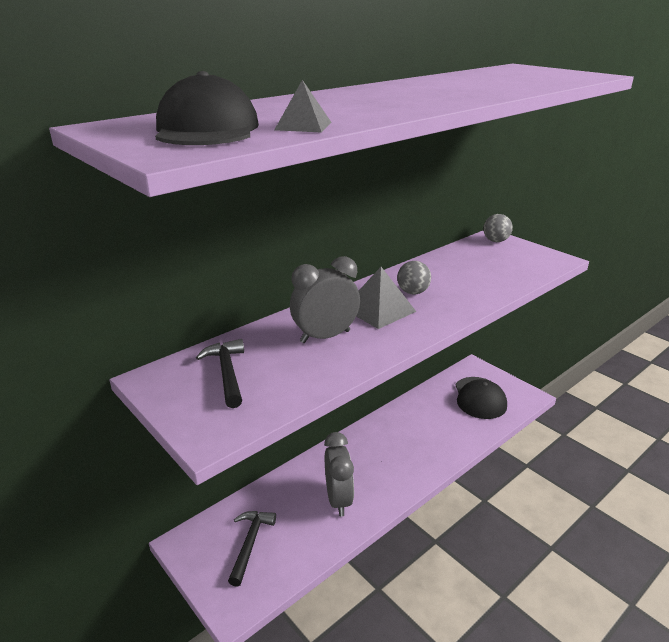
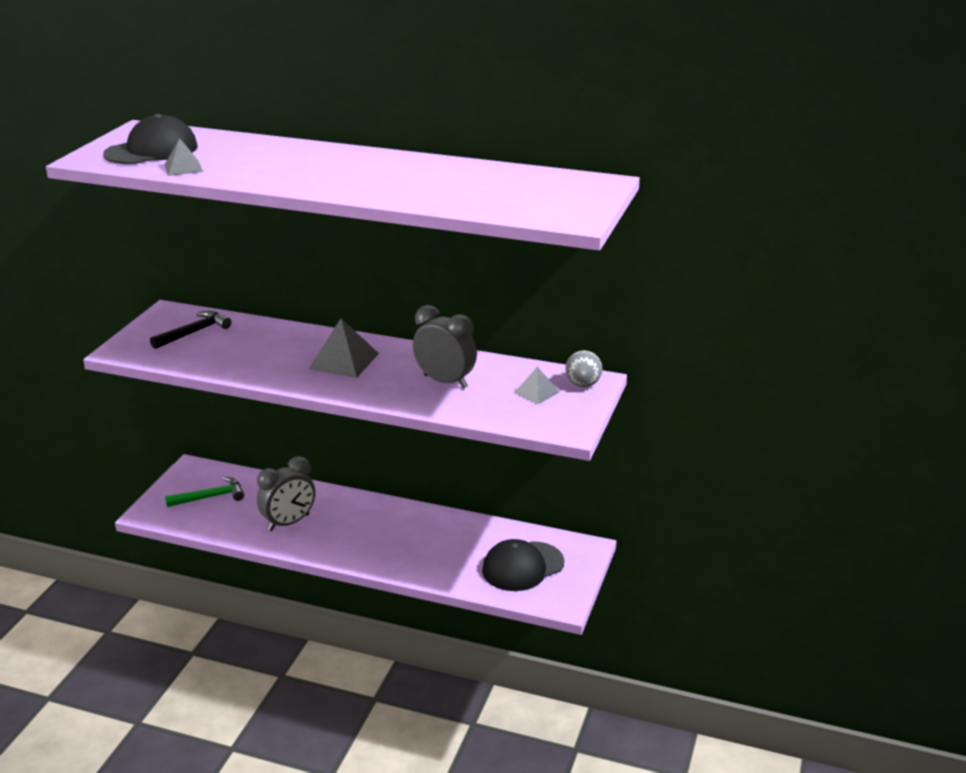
camera: 60 degrees right, 0 degrees up
(250, 543) = (210, 497): black hammer -> green hammer
(325, 336) = (275, 351): grey clock -> grey clock (445, 381)
(413, 292) = (395, 367): grey ball -> none
(496, 256) = (536, 392): none -> grey pyramid

